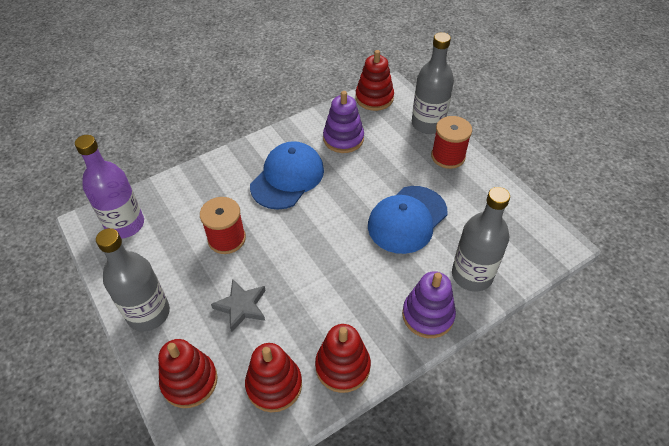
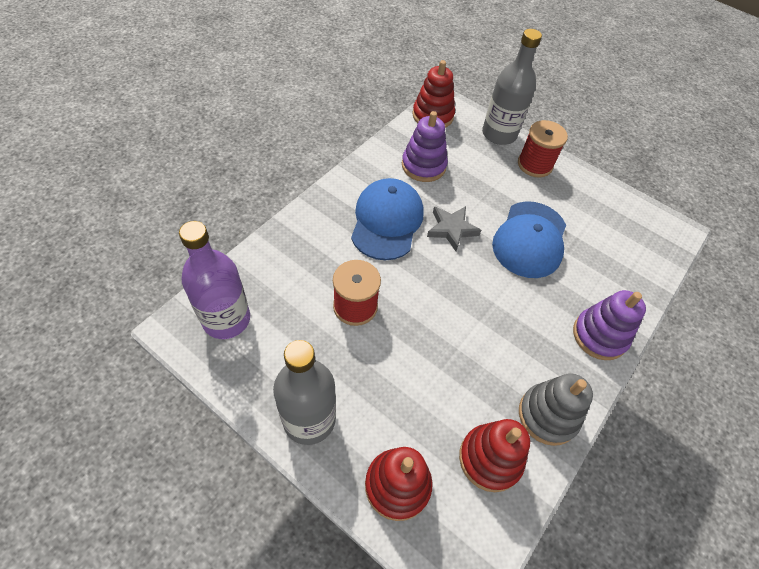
camera: 25 degrees left, 5 degrees up
(241, 306) = (411, 380): grey star -> grey star (451, 229)
(342, 366) = (547, 415): red stacking toy -> grey stacking toy
(472, 275) = (617, 283): grey bottle -> none

